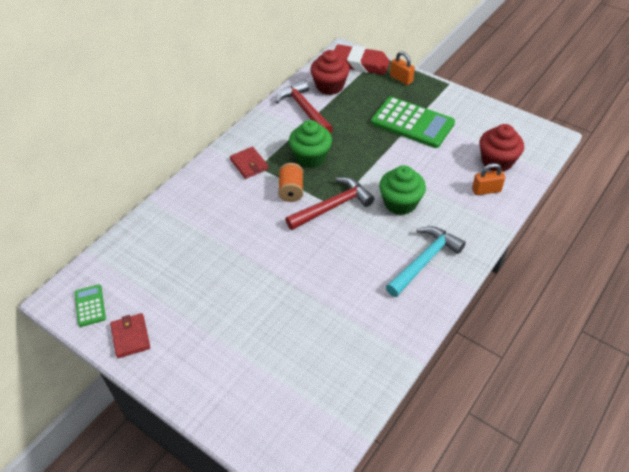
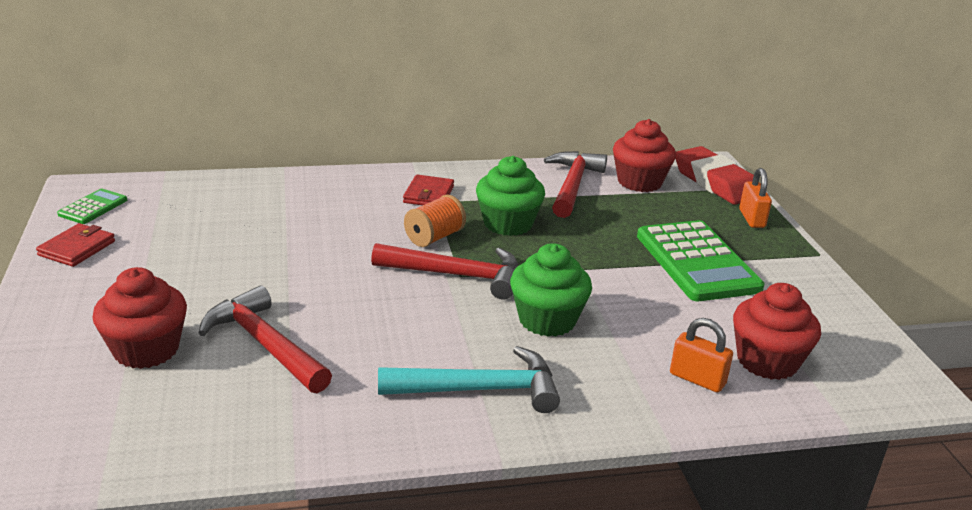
camera: 40 degrees right, 20 degrees down
(268, 360) = (146, 350): none -> red cupcake
(312, 312) = (264, 344): none -> red hammer

